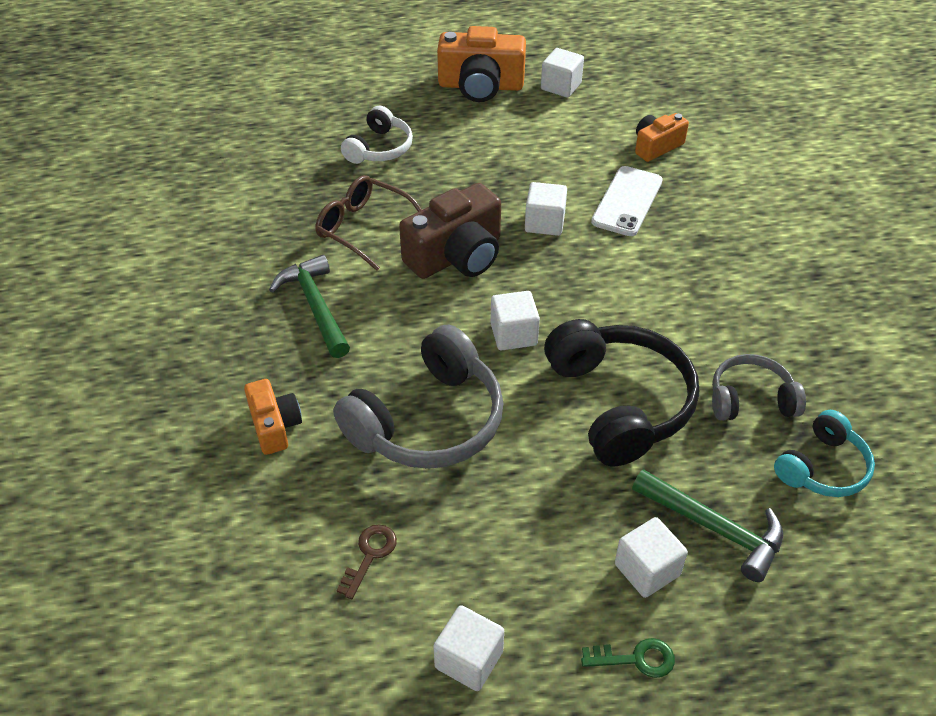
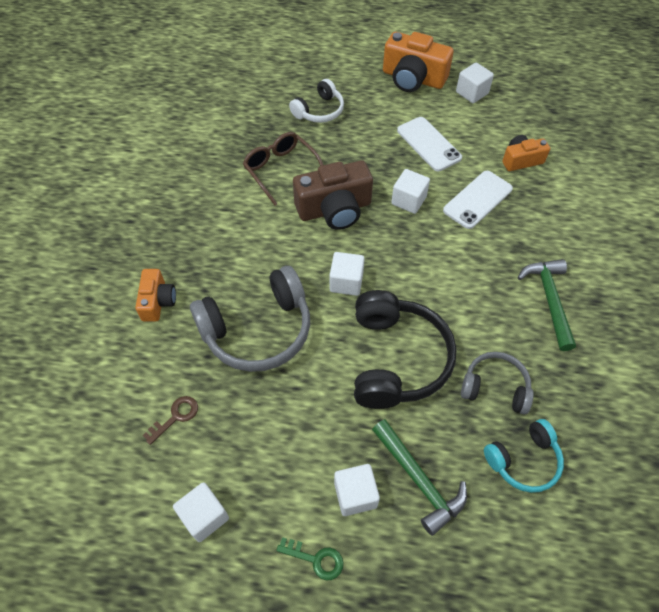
camera: 20 degrees right, 10 degrees up
(315, 306) = (223, 221): green hammer -> green hammer (549, 300)
(537, 154) = (428, 144): none -> white phone

